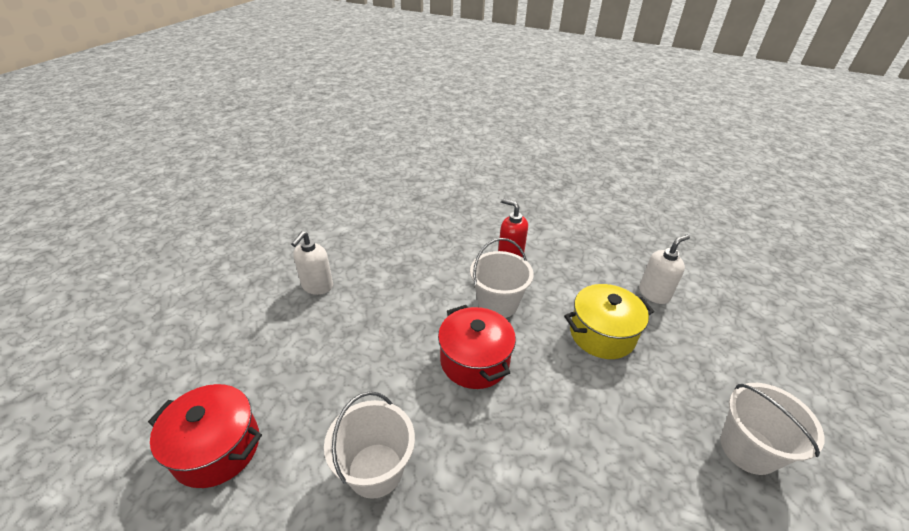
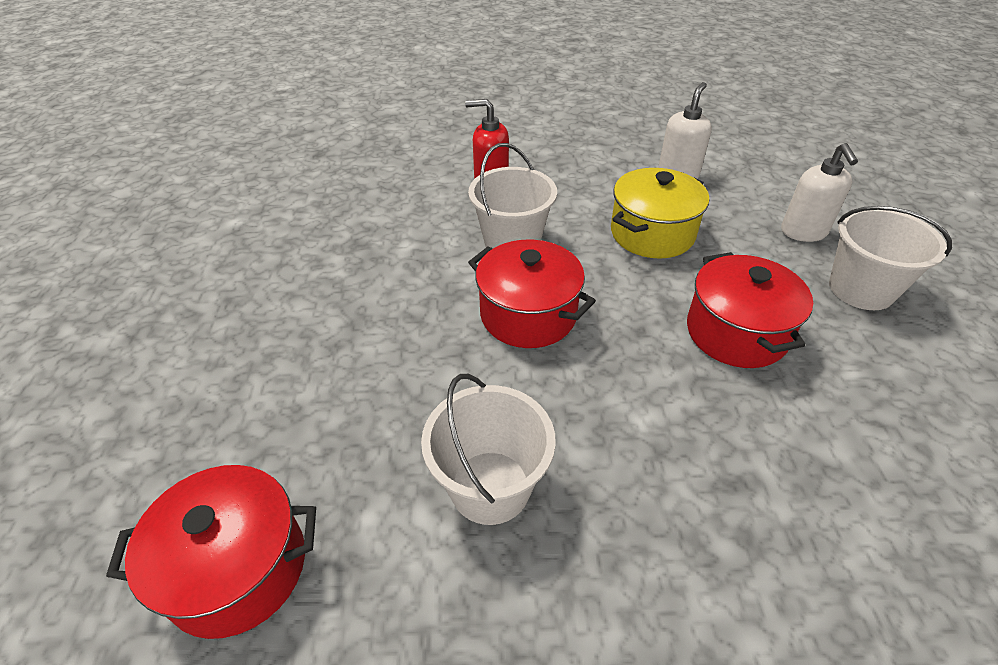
camera: 25 degrees left, 5 degrees up
(317, 286) = (246, 305): white soap dispenser -> white soap dispenser (803, 232)
(615, 439) = (736, 332): none -> red pot

